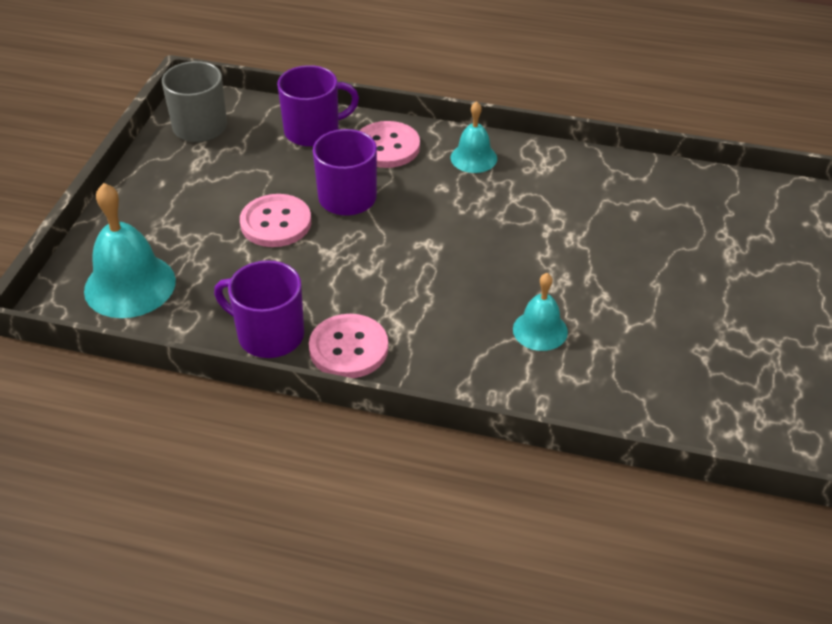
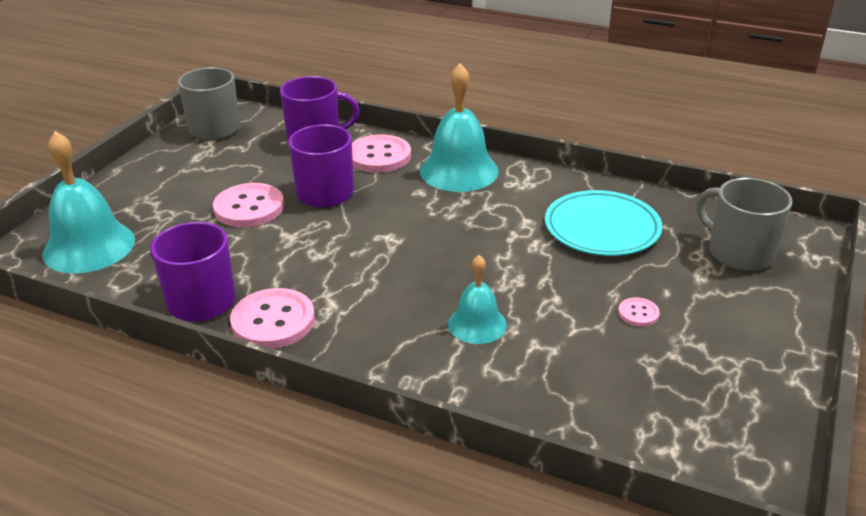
camera: 10 degrees right, 10 degrees down
(473, 158) = (459, 171): turquoise bell -> turquoise bell, size x1.71
(629, 213) = (602, 228): none -> turquoise plate
(682, 303) = (638, 313): none -> pink button
(760, 228) = (739, 253): none -> grey mug

